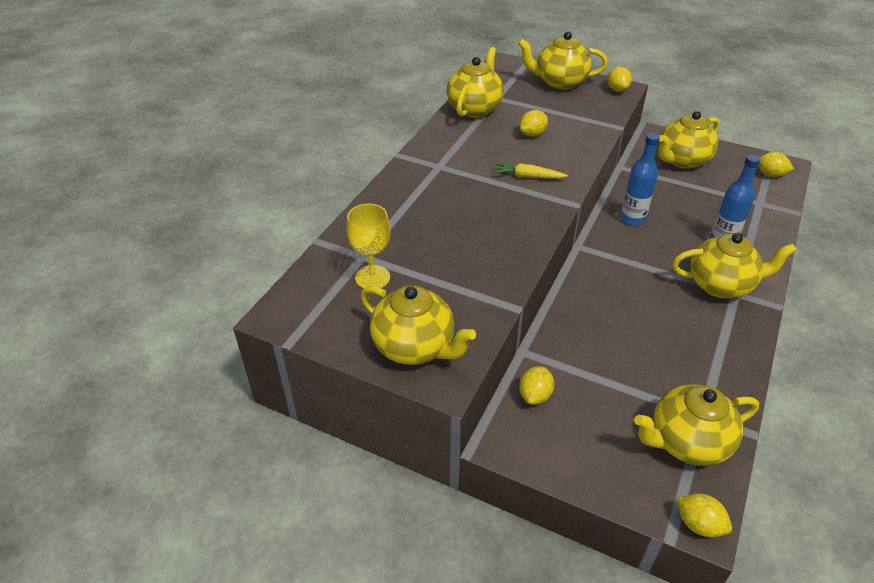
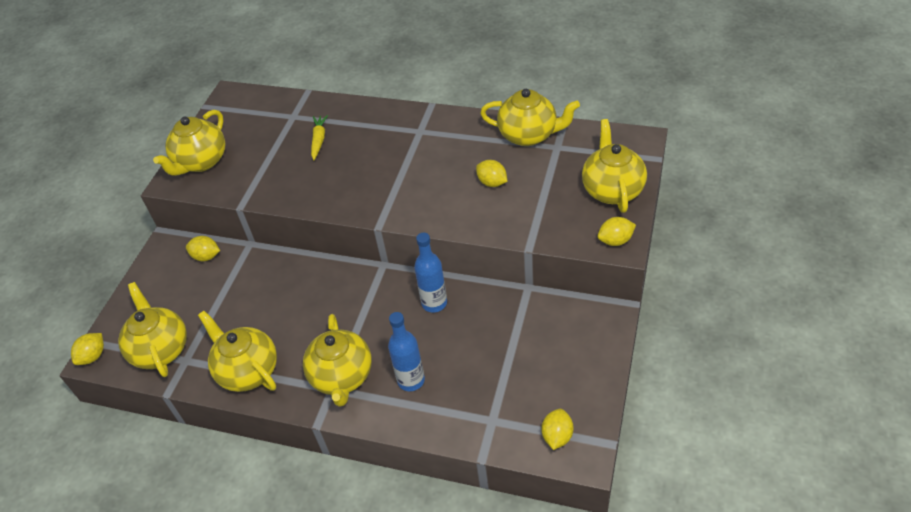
camera: 85 degrees right, 5 degrees up
(372, 277) = (269, 127): yellow goblet -> none
(528, 177) = (416, 189): yellow carrot -> yellow carrot (319, 140)
(682, 160) = (560, 344): yellow teapot -> yellow teapot (248, 371)

